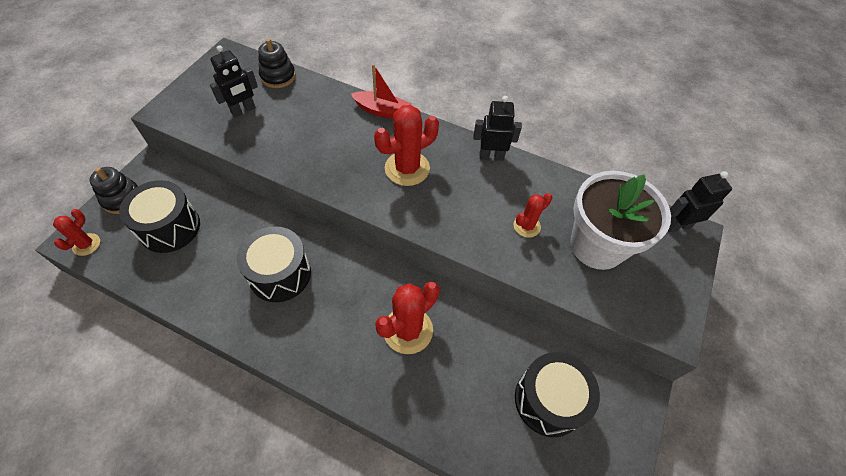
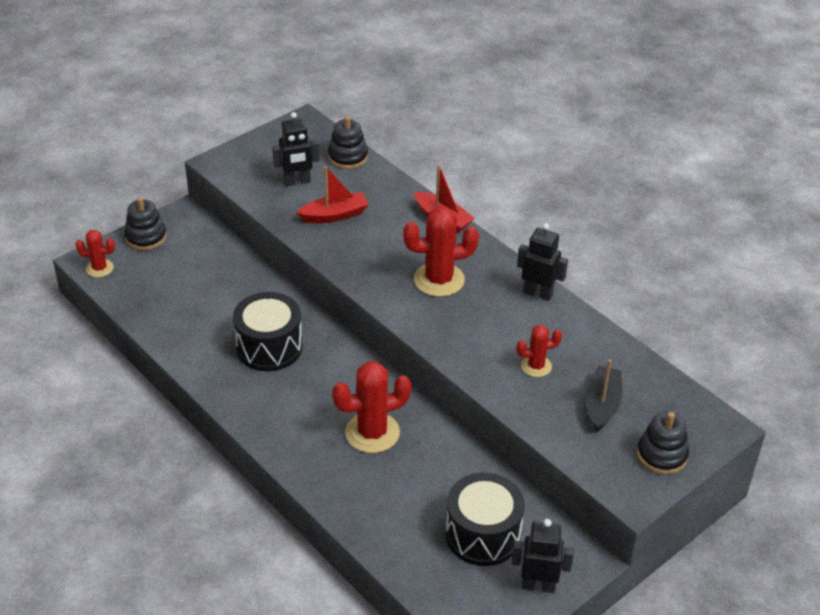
camera: 25 degrees right, 15 degrees down
(86, 244) = (99, 268): red cactus -> red cactus turned 60 degrees clockwise
(170, 227) = (181, 276): black drum -> none
(290, 133) = (334, 215): none -> red boat
(597, 245) = (602, 405): white flower pot -> black boat
(668, 278) = (662, 455): none -> black stacking toy
(677, 226) = (708, 415): black robot -> black robot (538, 585)

